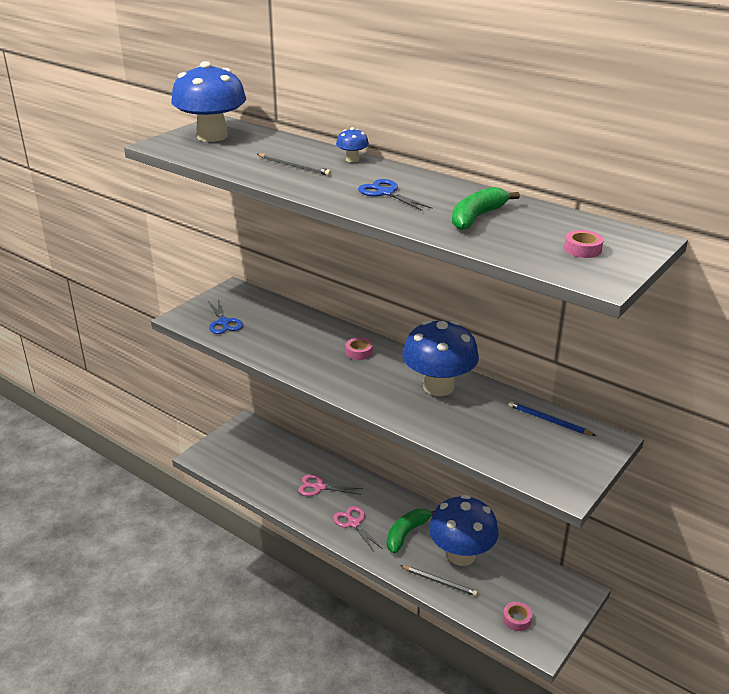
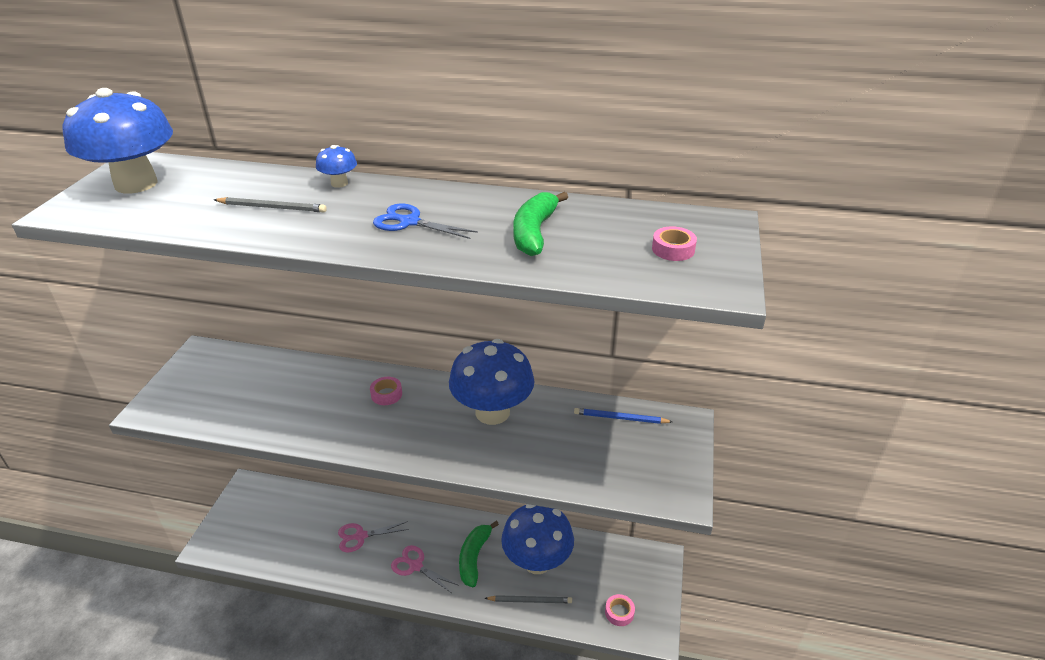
camera: 25 degrees left, 5 degrees up
(223, 322) = (207, 401): blue scissors -> none

